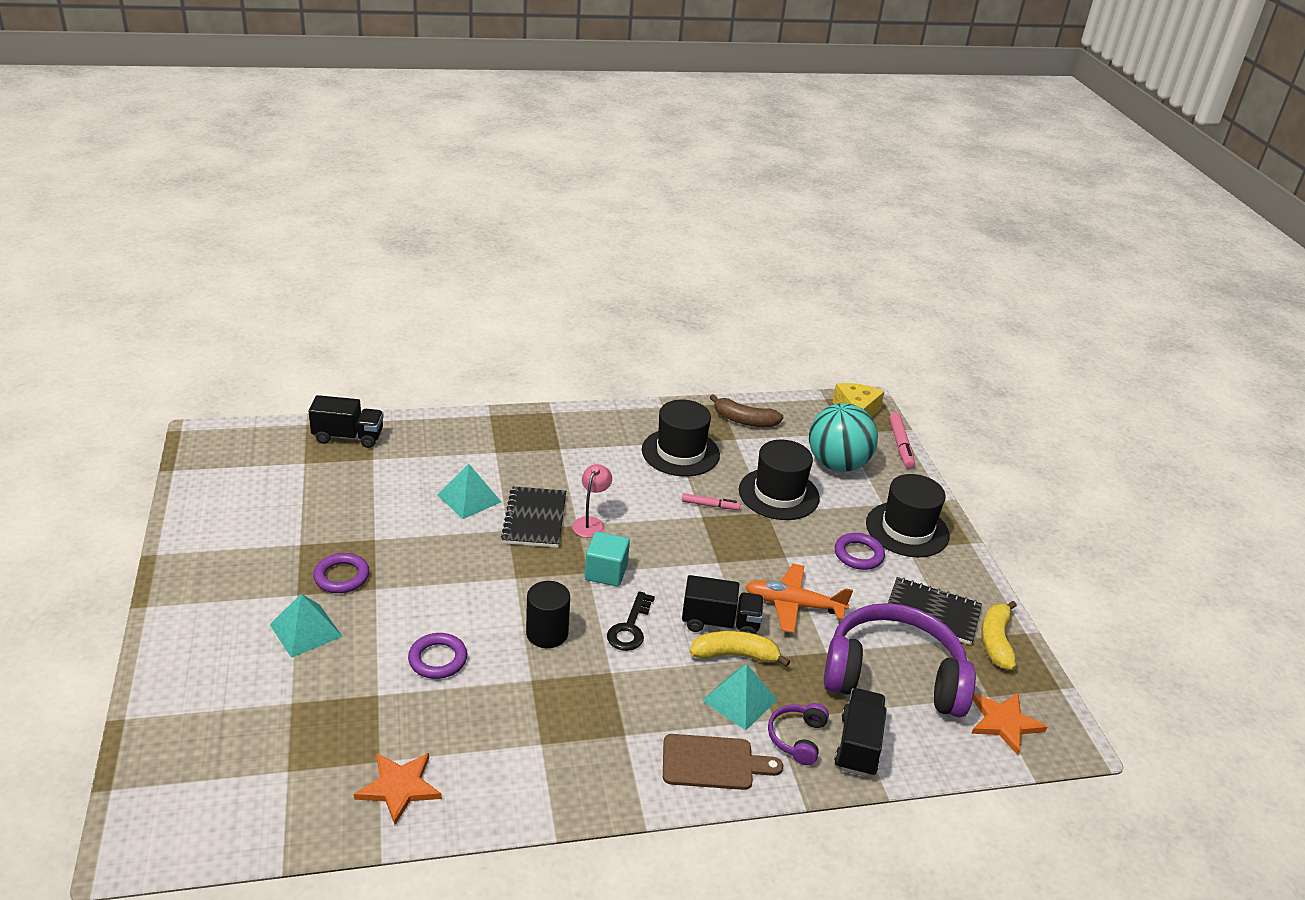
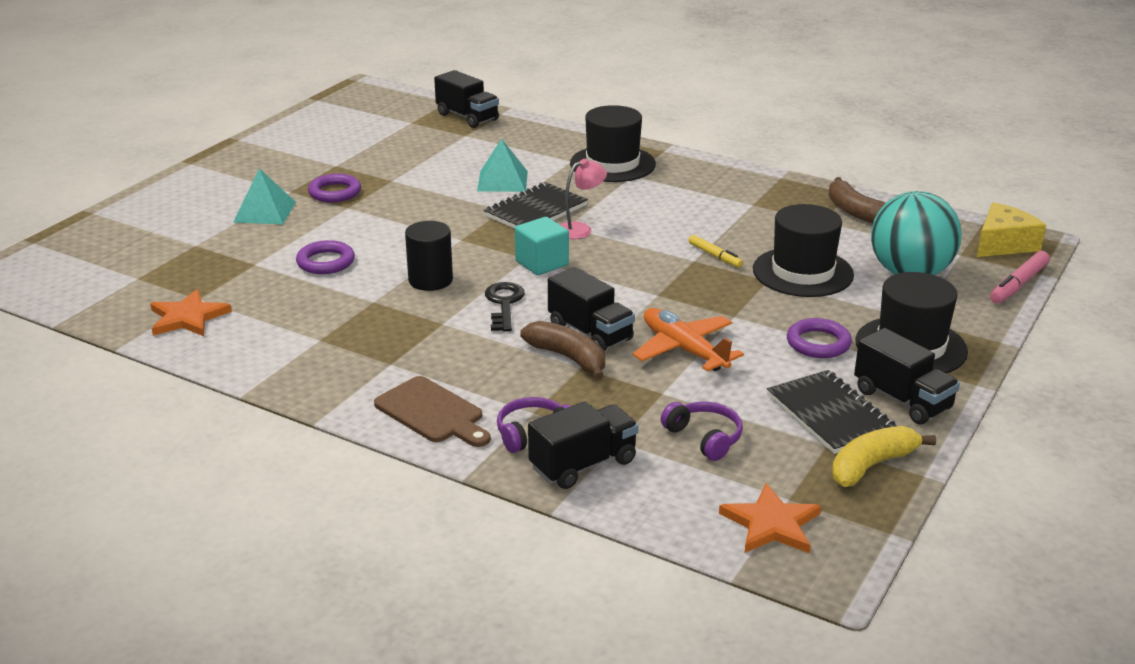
camera: 45 degrees right, 5 degrees down
(630, 628) = (504, 304): black key -> black key turned 120 degrees clockwise
(680, 452) = (746, 212): black hat -> black hat (612, 164)
(710, 505) = (715, 256): pink marker -> yellow marker
(735, 655) = (569, 358): yellow banana -> brown banana
(739, 700) = (523, 386): turquoise pyramid -> none
(893, 675) = (704, 437): purple headphones -> purple headphones, size x0.43
(952, 578) = (902, 400): none -> black truck

